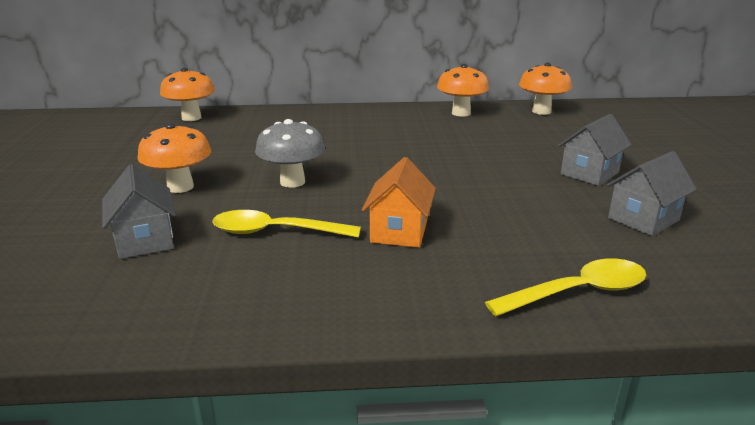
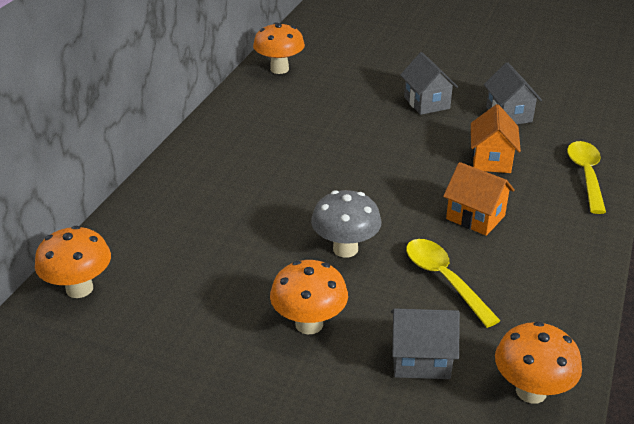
camera: 65 degrees left, 10 degrees up
(275, 232) = (444, 279): yellow spoon -> yellow spoon turned 120 degrees clockwise
(461, 113) = (245, 108): orange mushroom -> orange mushroom (531, 391)
(524, 223) = (491, 160): none -> orange house

